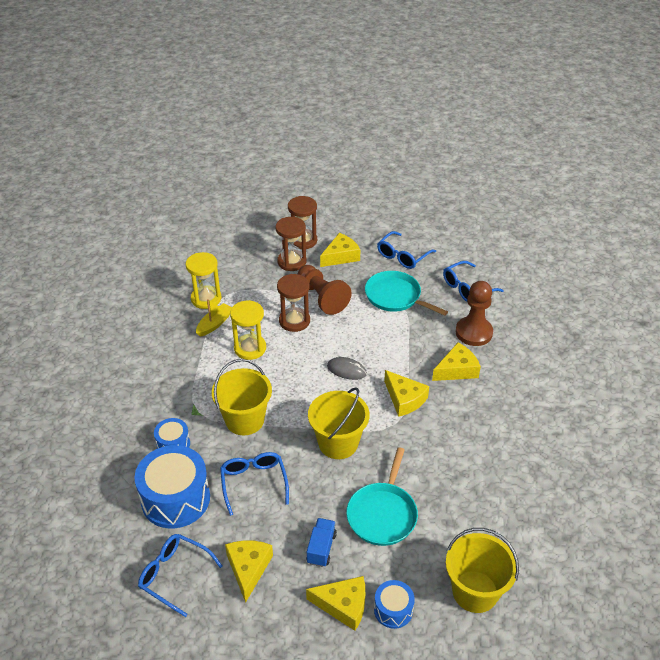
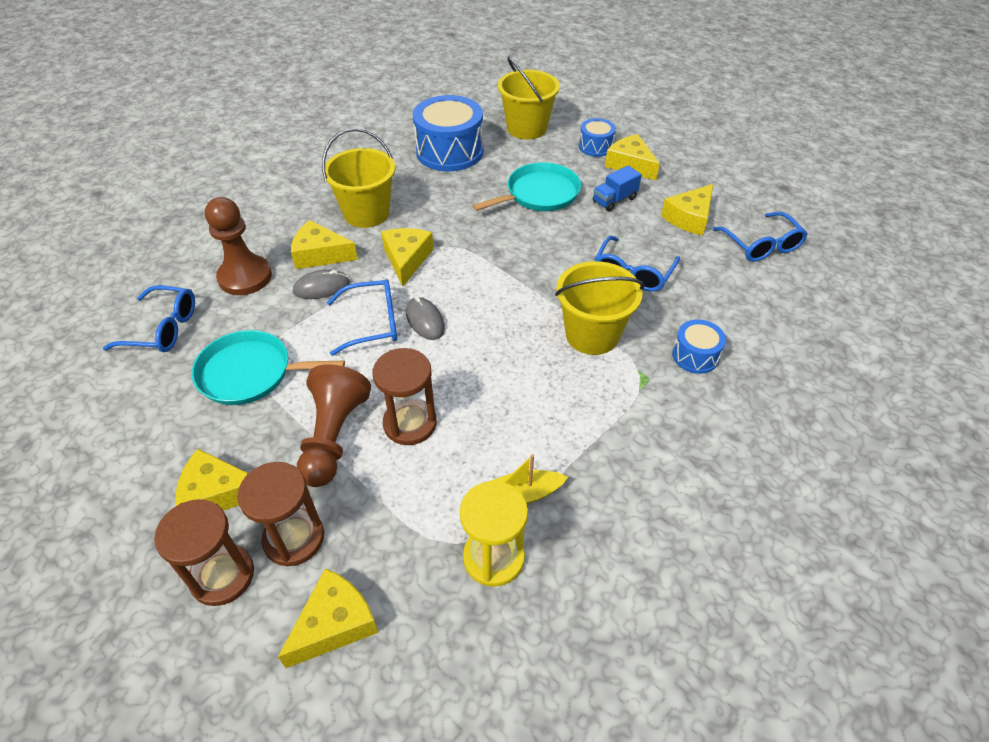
camera: 140 degrees left, 5 degrees up
(175, 498) = (725, 301): blue drum -> blue drum (449, 151)
(246, 252) = (335, 624): none -> yellow cheese
(250, 348) = (506, 421): yellow hourglass -> none
(338, 443) = (517, 260): yellow bucket -> yellow bucket (366, 213)
(395, 296) = (250, 373): turquoise pan -> turquoise pan turned 105 degrees clockwise
(402, 256) = (148, 429): blue glasses -> blue glasses (373, 323)
(426, 353) = (321, 287): none -> grey mouse

